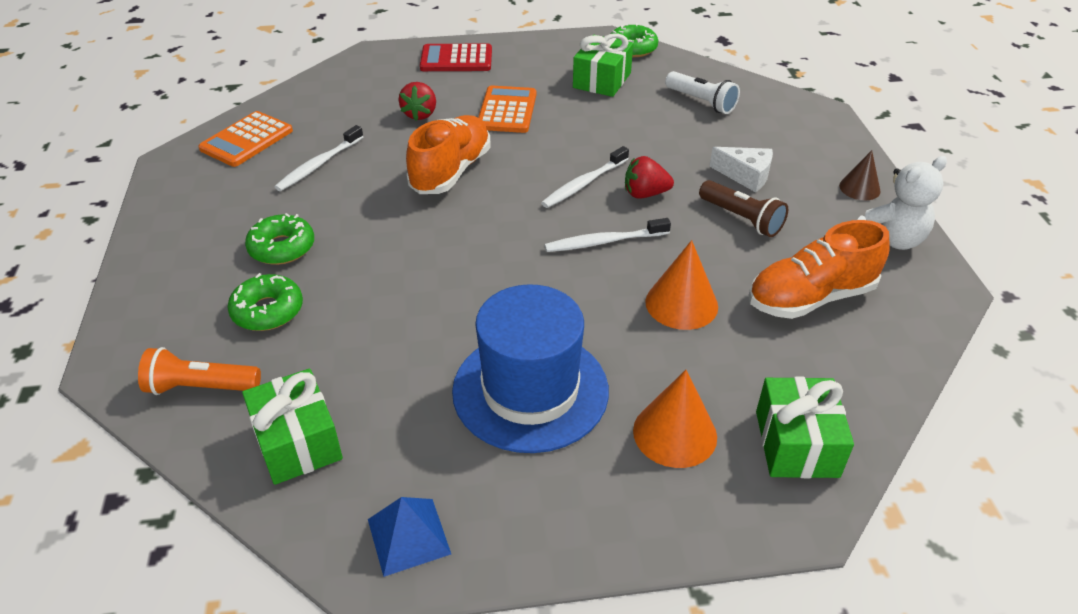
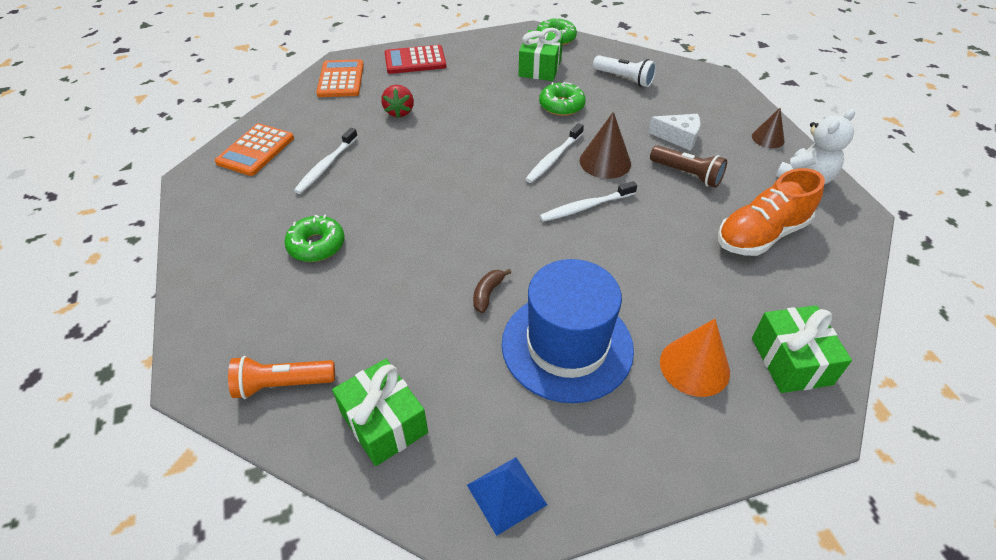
camera: 10 degrees left, 5 degrees up
(268, 311) = (321, 305): green donut -> green donut (561, 105)
(451, 171) = (441, 159): orange shoe -> none
(457, 323) = (488, 294): none -> brown banana
(507, 110) = (471, 101): orange calculator -> orange calculator (341, 79)
(645, 194) = (605, 162): red strawberry -> brown cone
(681, 304) = (664, 253): orange cone -> none

